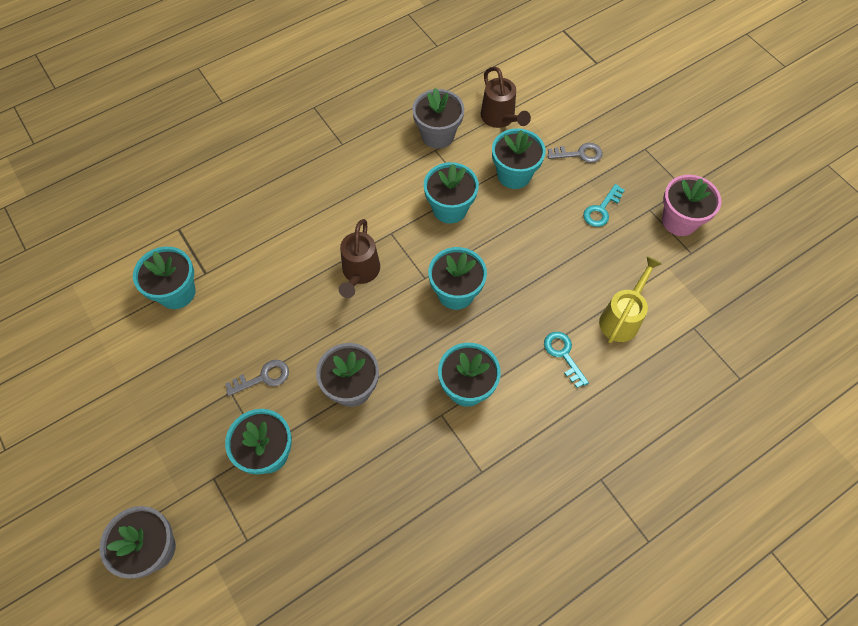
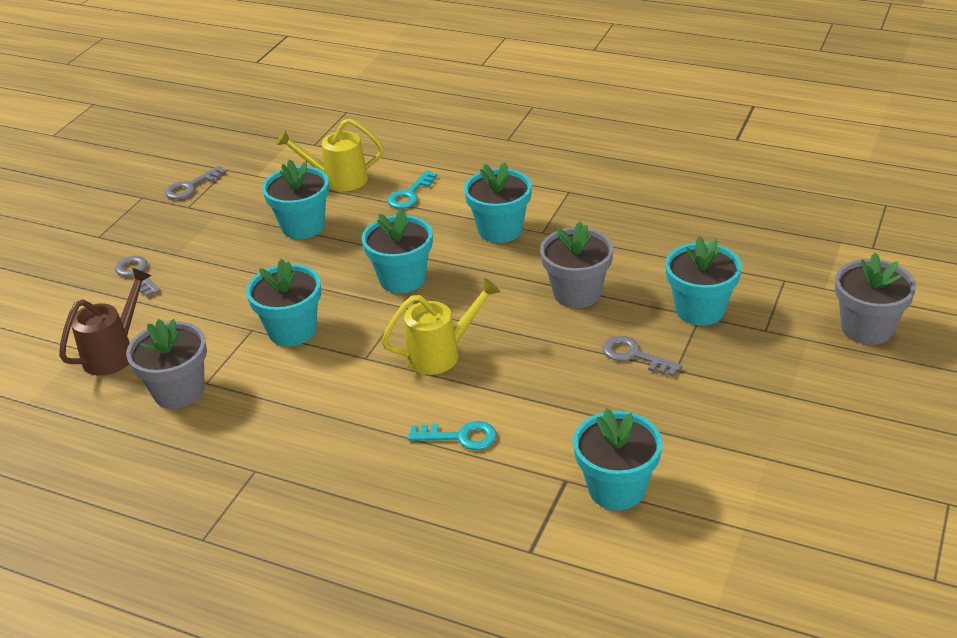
camera: 120 degrees left, 25 degrees down
(360, 273) = (441, 354): brown watering can -> yellow watering can
(514, 175) = (203, 306): turquoise flower pot -> turquoise flower pot (303, 226)
(601, 209) = (211, 233): turquoise key -> turquoise key (460, 437)
(679, 221) = (190, 187): pink flower pot -> grey key

